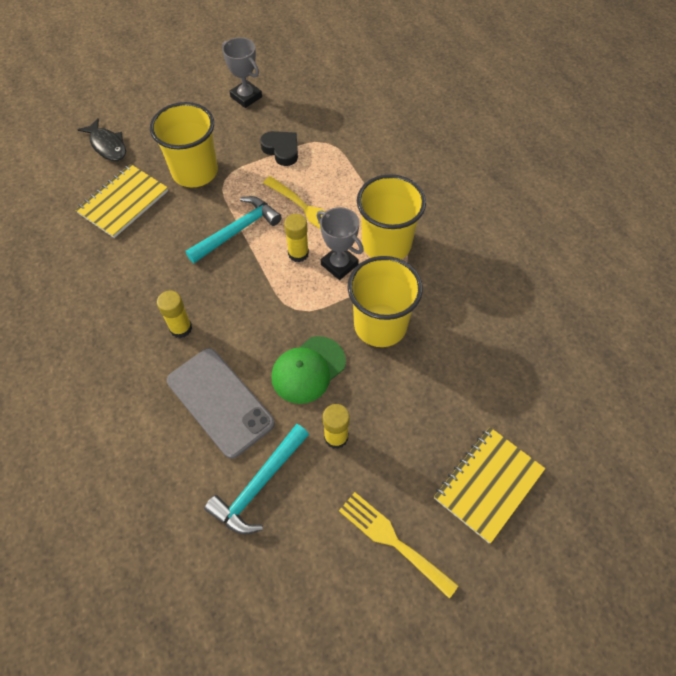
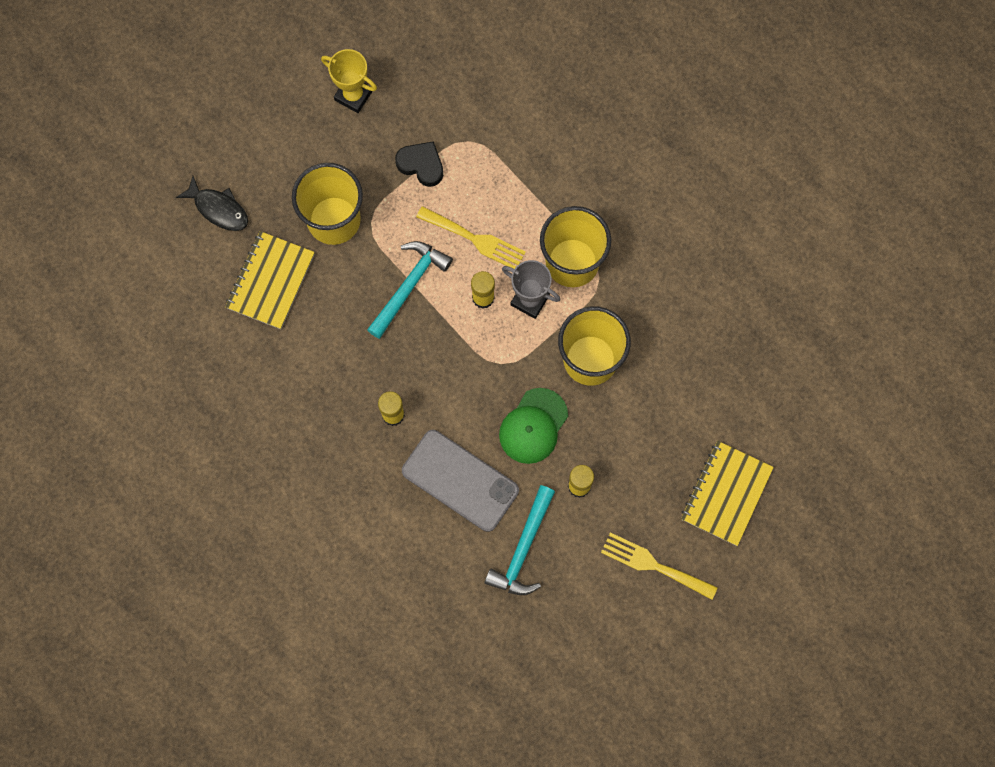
camera: 15 degrees left, 15 degrees up
(246, 97) = (353, 96): grey trophy -> yellow trophy

